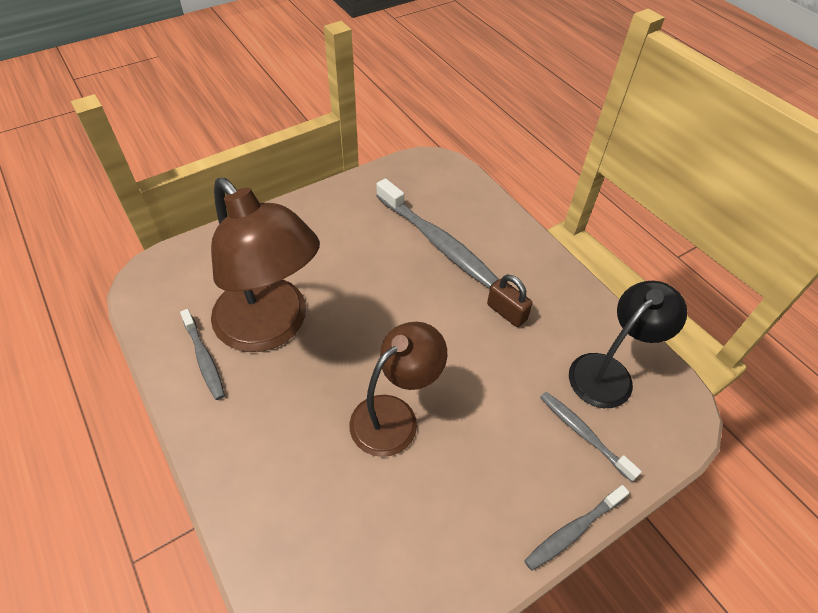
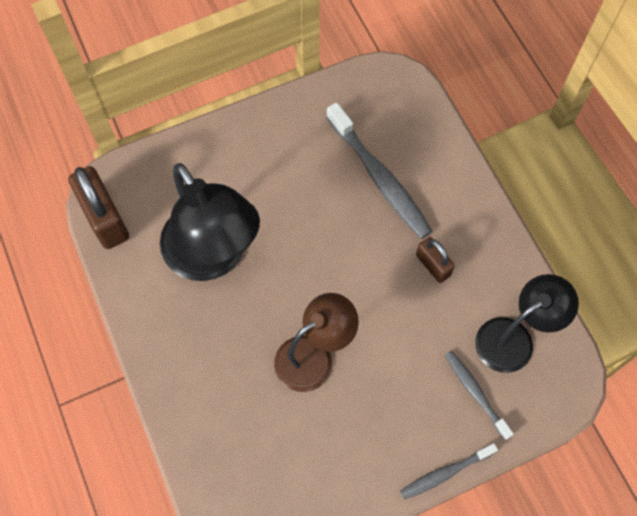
camera: 10 degrees right, 15 degrees up
(150, 302) = (105, 219): none -> brown padlock
(204, 358) = (153, 282): grey toothbrush -> none
(271, 327) = (213, 257): brown lamp -> black lamp

